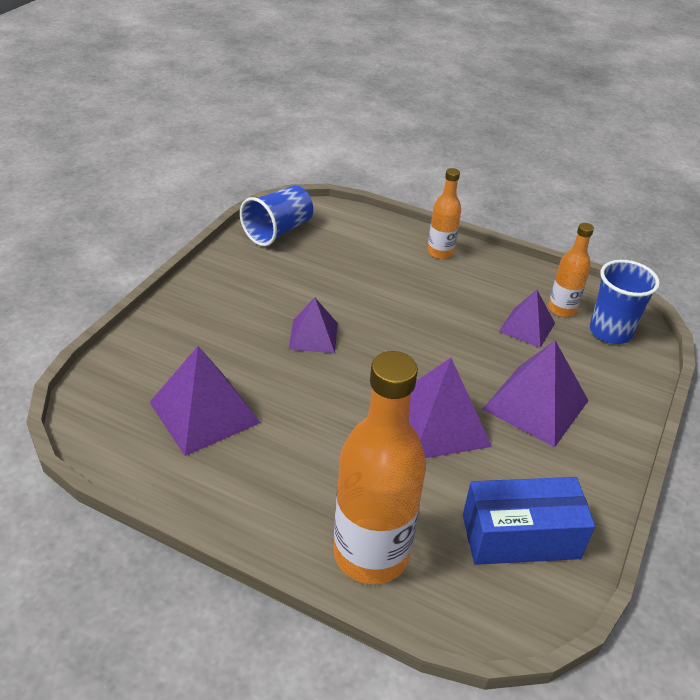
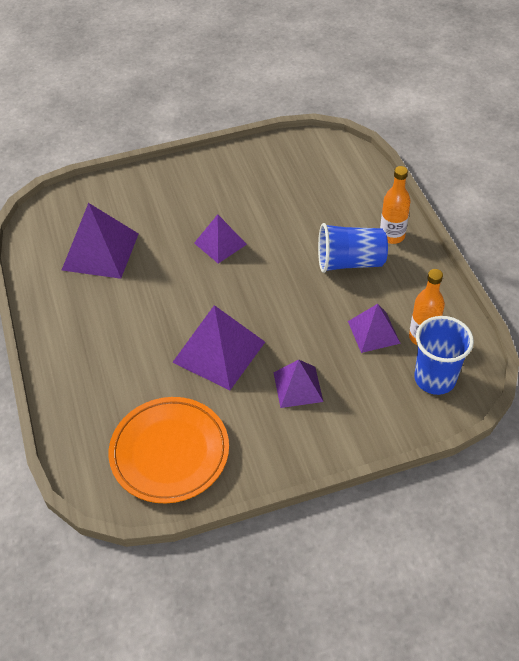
camera: 50 degrees right, 10 degrees up
(278, 231) = (296, 153): blue cup -> blue cup (350, 262)
(371, 554) = (80, 394): orange bottle -> none
(520, 536) = (169, 452): blue box -> orange plate
(535, 404) = (298, 386): purple pyramid -> purple pyramid, size x0.62

